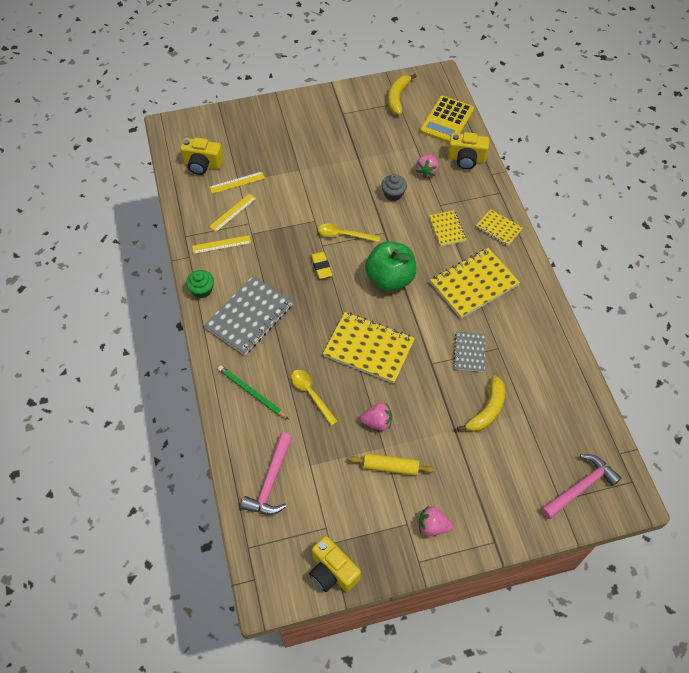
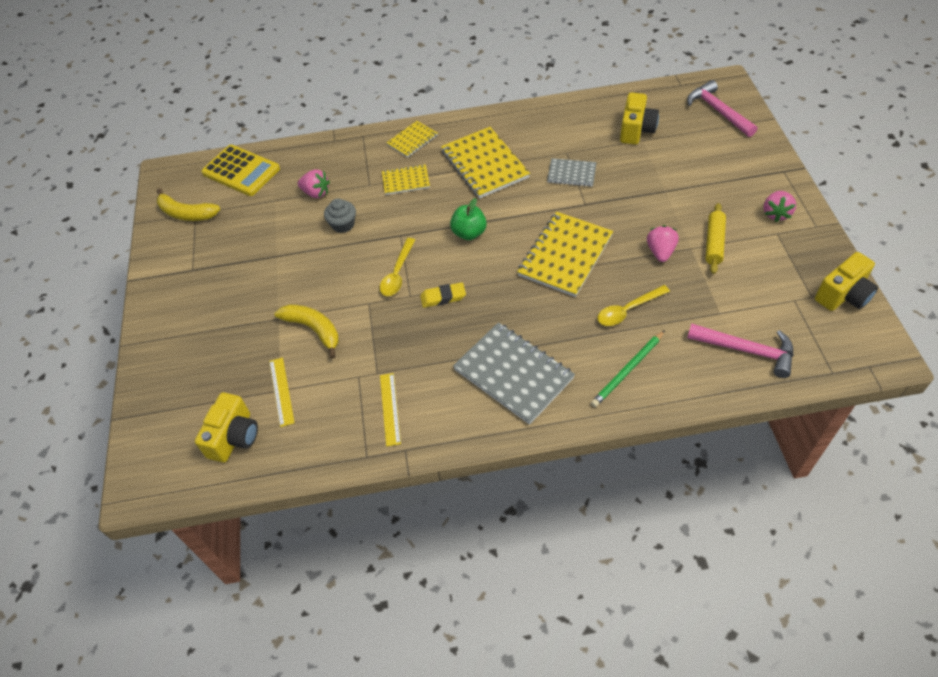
camera: 80 degrees left, 5 degrees down
(202, 290) = (465, 431): green cupcake -> none
(233, 212) = (335, 396): yellow ruler -> none
(390, 278) = (469, 233): green apple -> green apple, size x0.60
(466, 159) = (307, 159): yellow camera -> yellow camera (636, 130)
(487, 410) = (641, 166): yellow banana -> yellow banana (314, 329)

